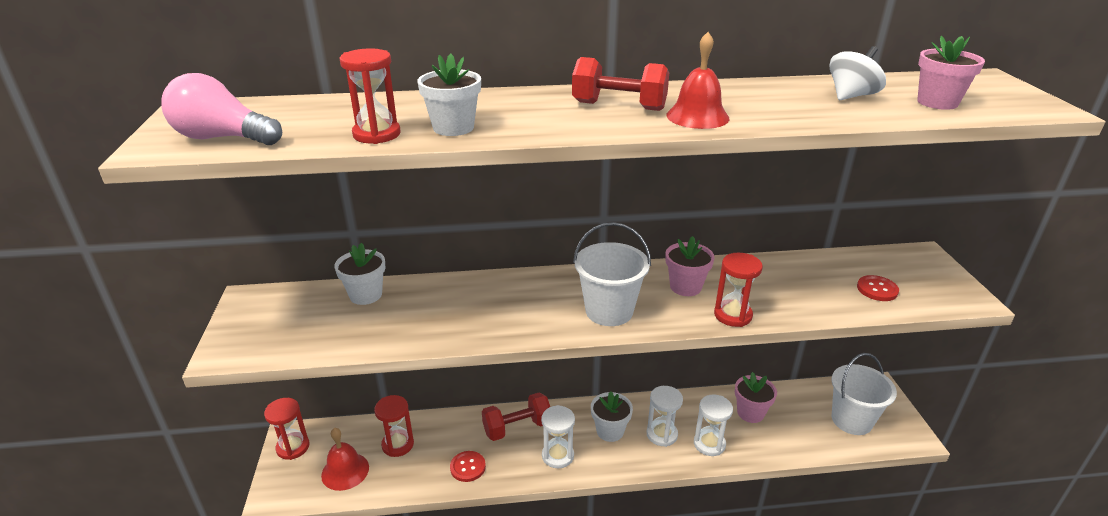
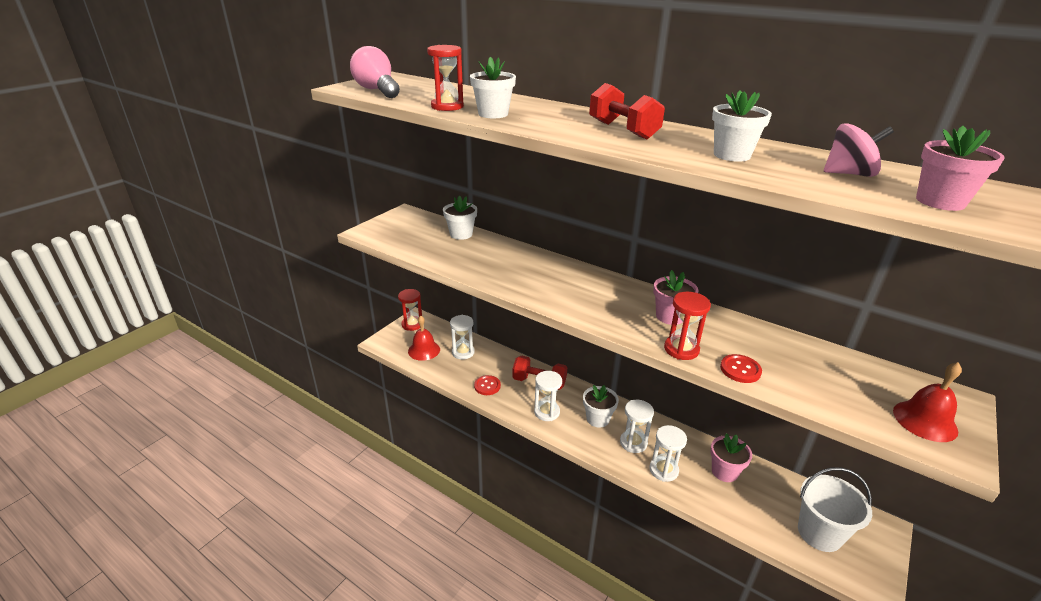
camera: 40 degrees right, 0 degrees up
(398, 444) = (463, 352): red hourglass -> white hourglass
(609, 311) = (591, 305): white bucket -> none
(697, 116) = (667, 149): red bell -> red bell (925, 420)
(751, 105) = (732, 155): none -> white flower pot
(851, 96) = (849, 174): white spinning top -> pink spinning top
(877, 289) = (852, 396): red button -> red button (740, 370)

